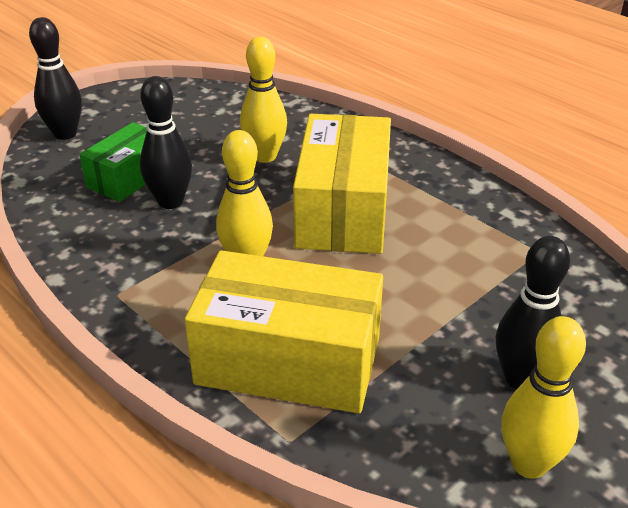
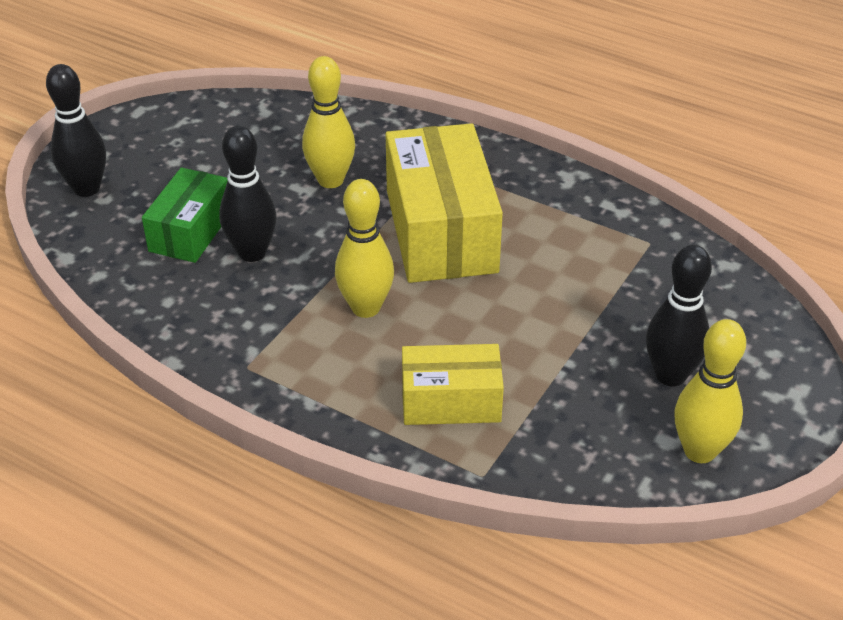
camera: 15 degrees left, 5 degrees up
(288, 361) = (451, 401): yellow box -> yellow box, size x0.58

